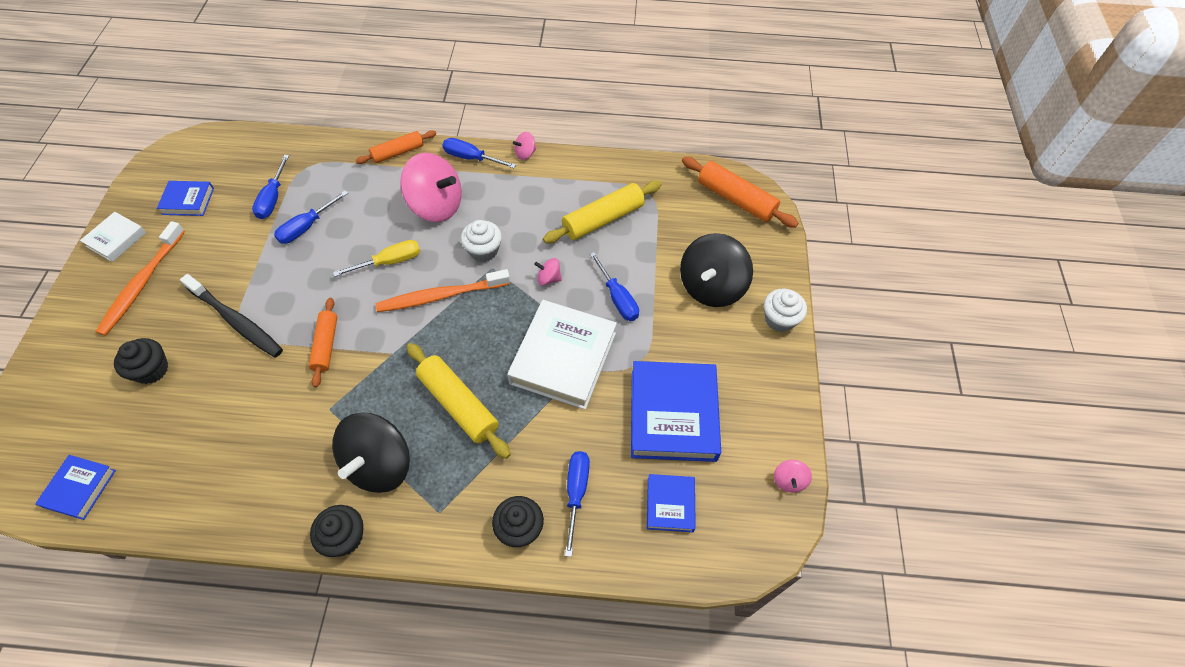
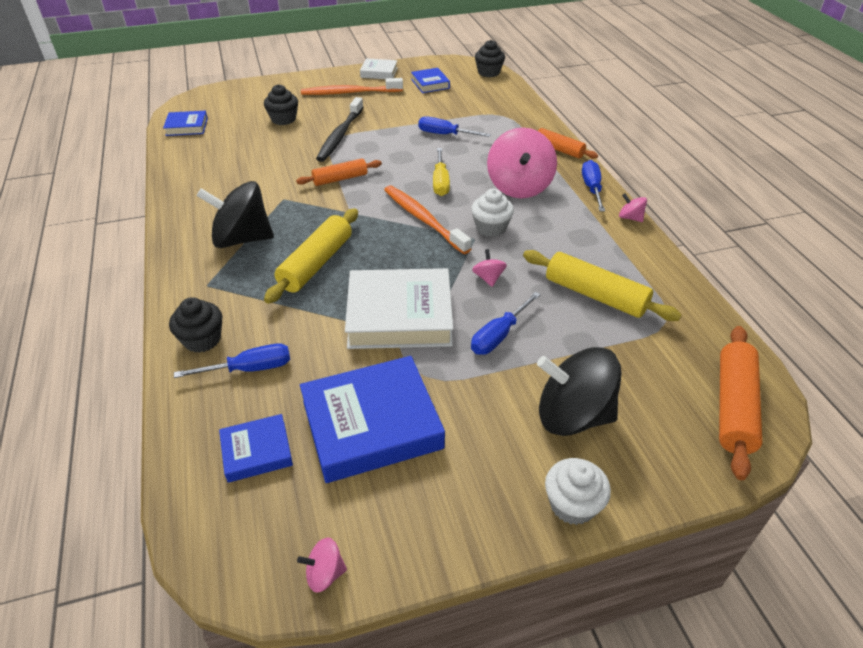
camera: 70 degrees right, 15 degrees down
(273, 199) = (459, 112): blue screwdriver -> none
(344, 537) = (173, 242): black cupcake -> black cupcake (488, 72)
(390, 262) = (440, 182): yellow screwdriver -> yellow screwdriver turned 45 degrees clockwise

